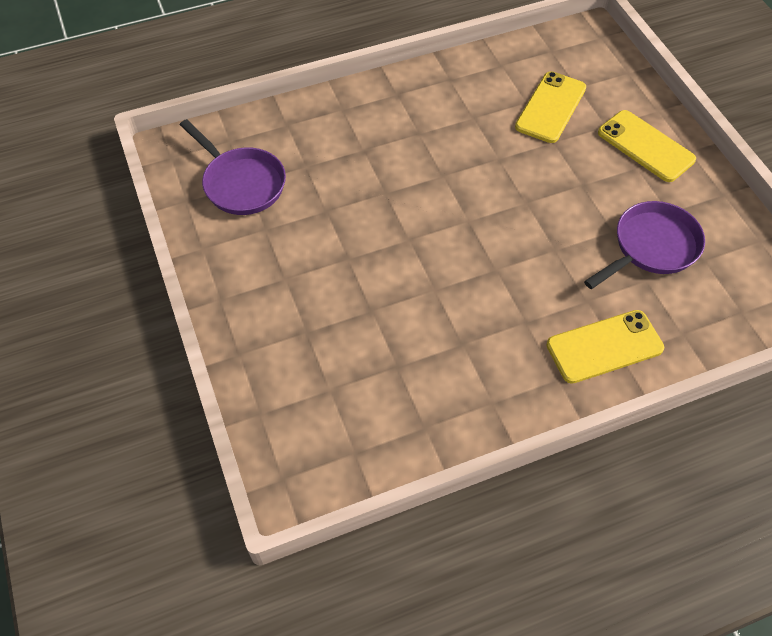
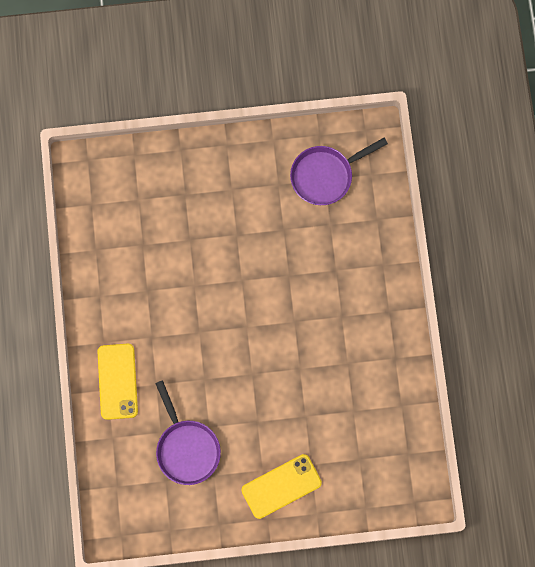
camera: 105 degrees right, 20 degrees up
(551, 107) = (342, 428): yellow phone -> none

